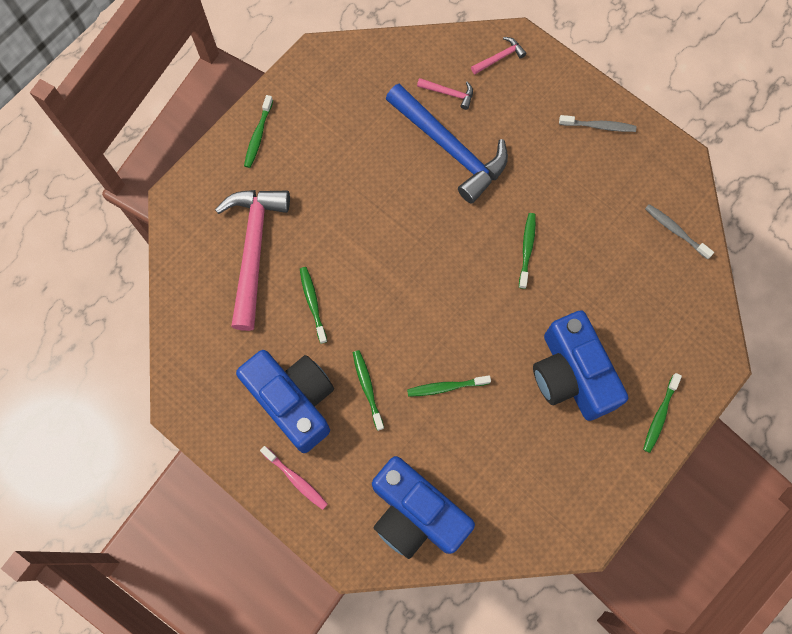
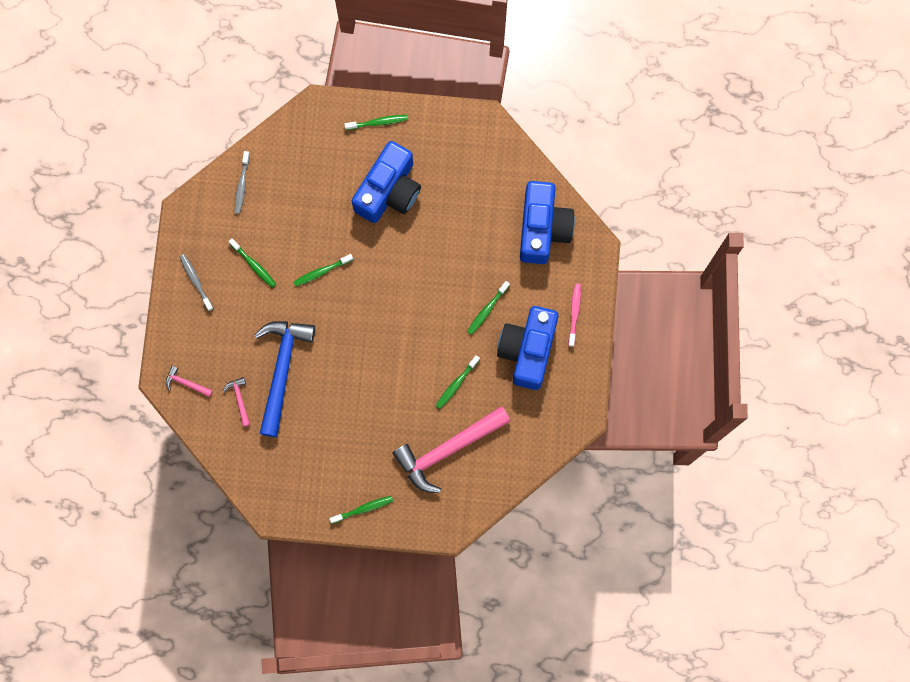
camera: 125 degrees left, 5 degrees up
(446, 387) = (451, 262): green toothbrush -> green toothbrush (254, 265)

